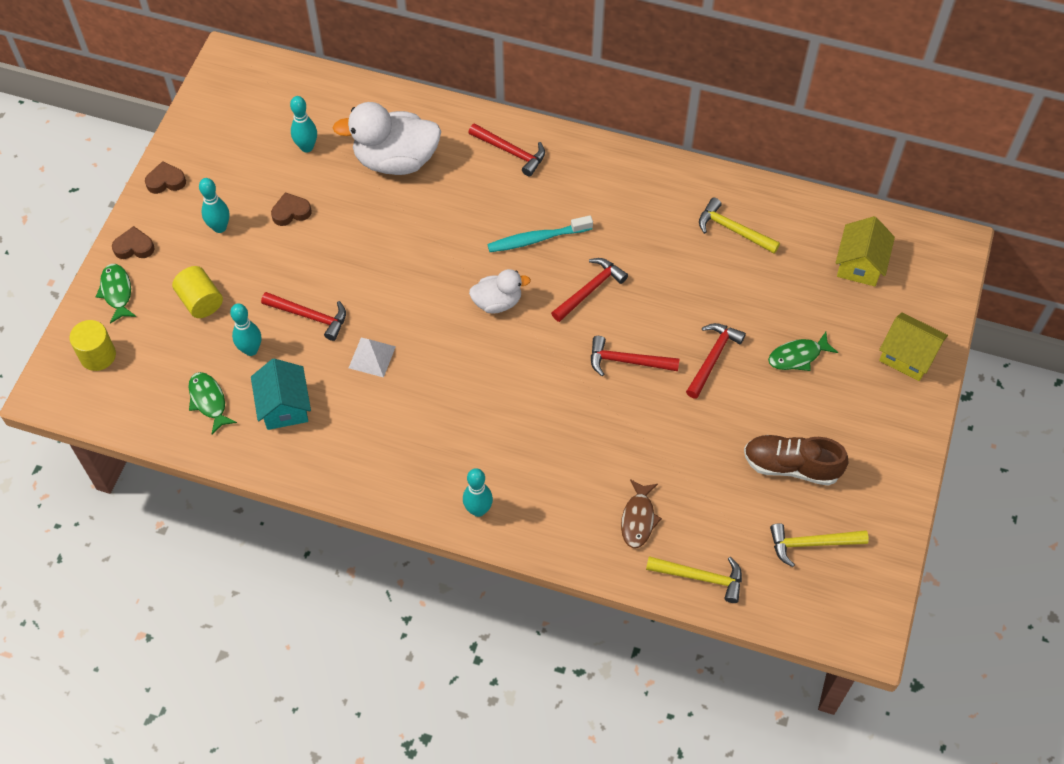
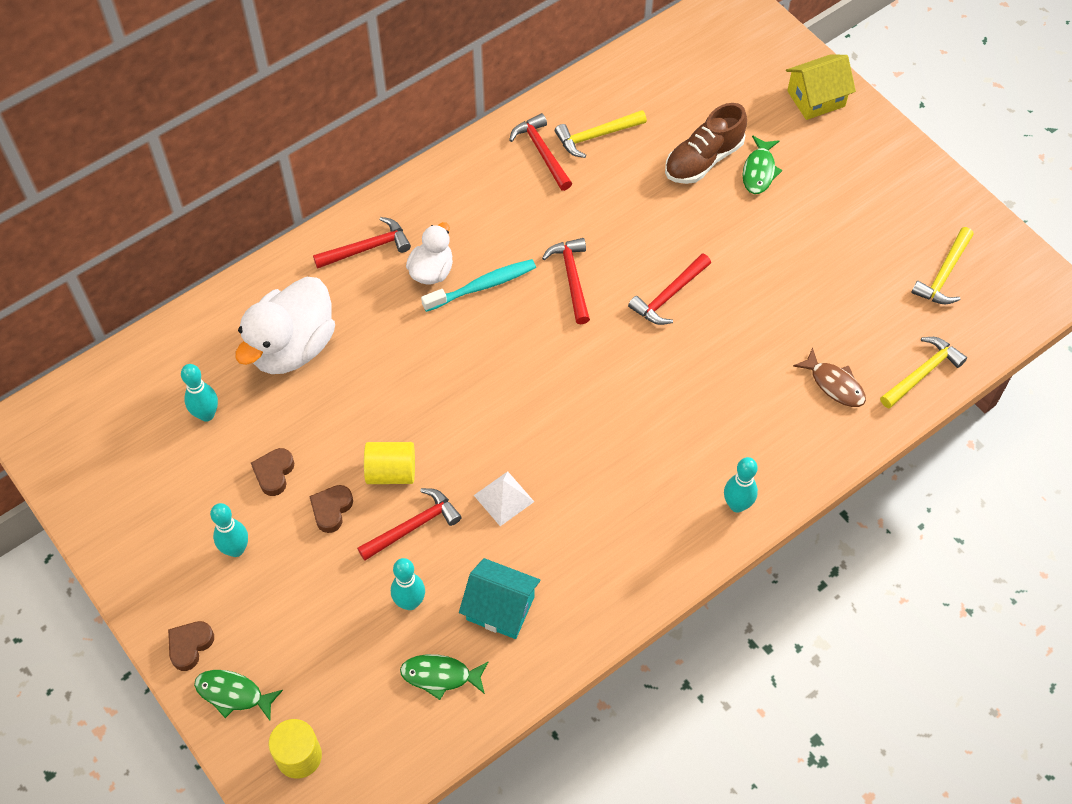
camera: 55 degrees left, 0 degrees up
(166, 181) = (131, 569): brown heart -> brown heart (331, 509)
(201, 301) = (312, 617): yellow cylinder -> yellow cylinder (391, 472)
(497, 302) = (526, 358): white duck -> white duck (431, 271)
(537, 239) = (482, 286): turquoise toothbrush -> turquoise toothbrush turned 135 degrees counterclockwise
(712, 358) = (714, 231): red hammer -> red hammer (542, 152)
(791, 466) = (861, 242): brown shoe -> brown shoe (703, 159)
(860, 264) = (703, 73): yellow house -> none

